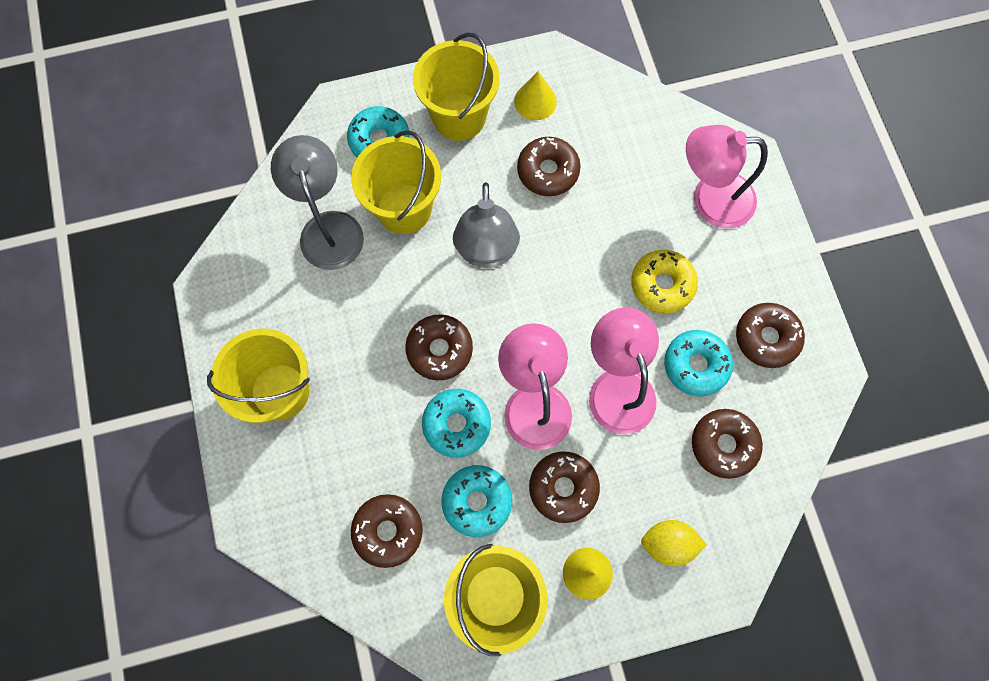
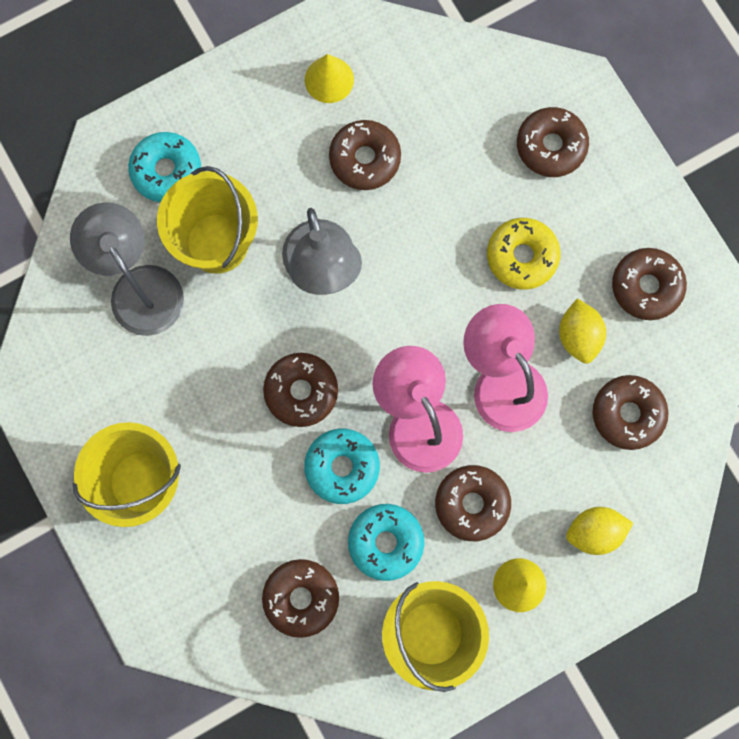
camera: 15 degrees left, 5 degrees up
(459, 117) = (248, 120): yellow bucket -> none
(695, 365) = (578, 336): turquoise donut -> yellow lemon
(710, 199) = (551, 146): pink lamp -> brown donut

